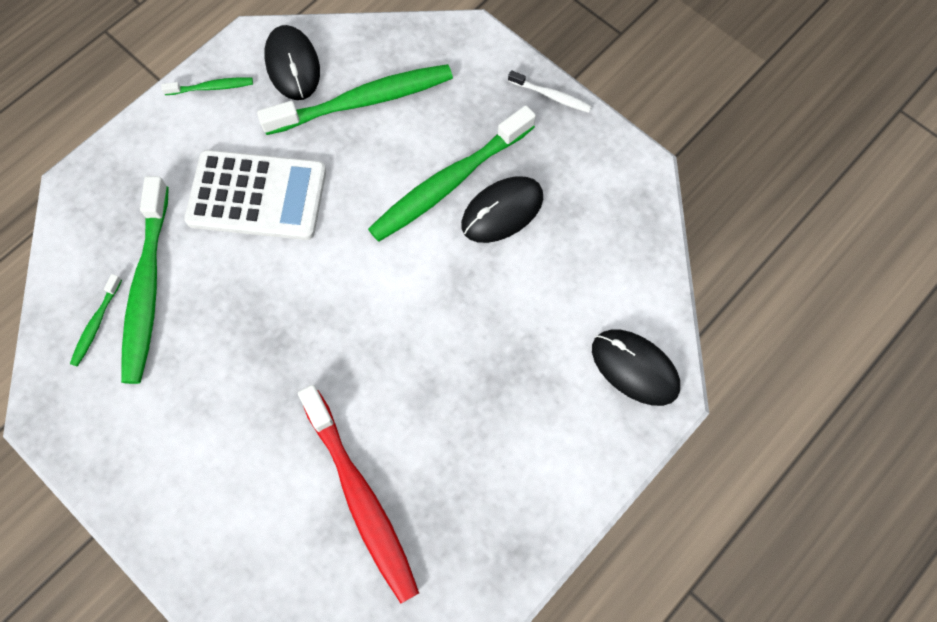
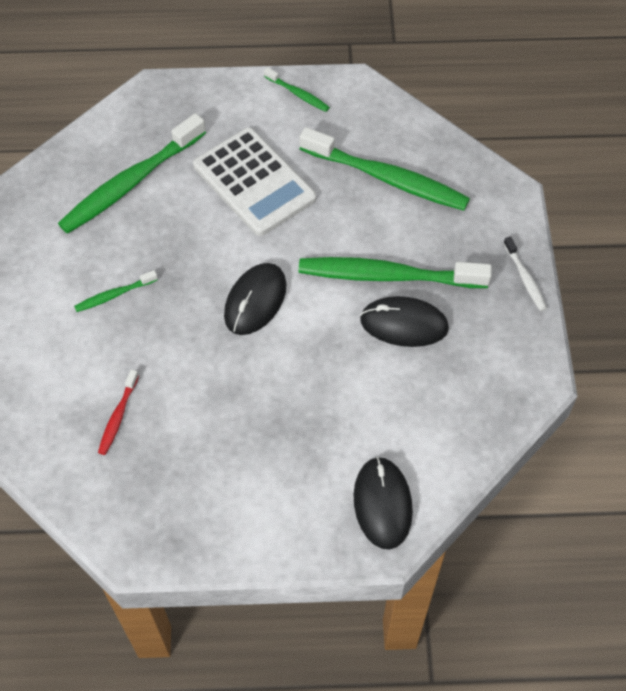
camera: 45 degrees right, 10 degrees down
(96, 323) = (81, 179): green toothbrush -> green toothbrush (115, 295)
(292, 65) = (365, 119): black mouse -> black mouse (255, 301)
(360, 497) = (118, 416): red toothbrush -> red toothbrush, size x0.45

